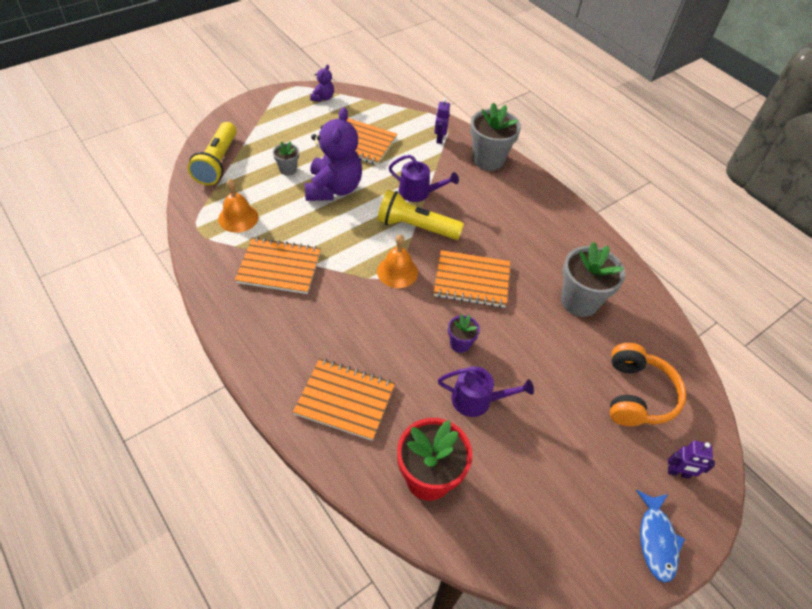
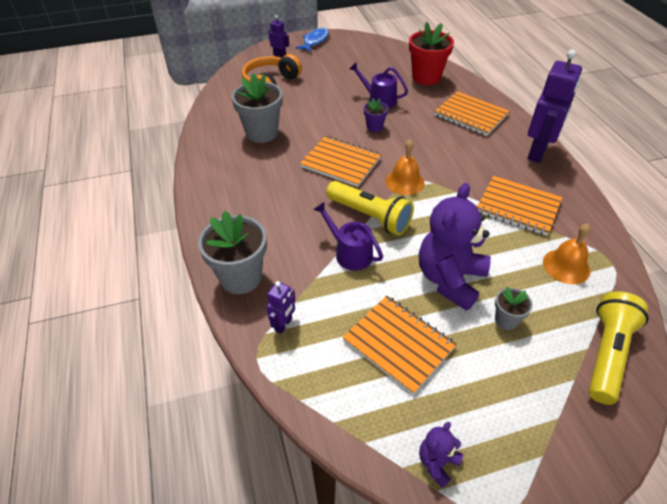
camera: 155 degrees left, 5 degrees down
(255, 350) = (538, 152): none -> purple robot

